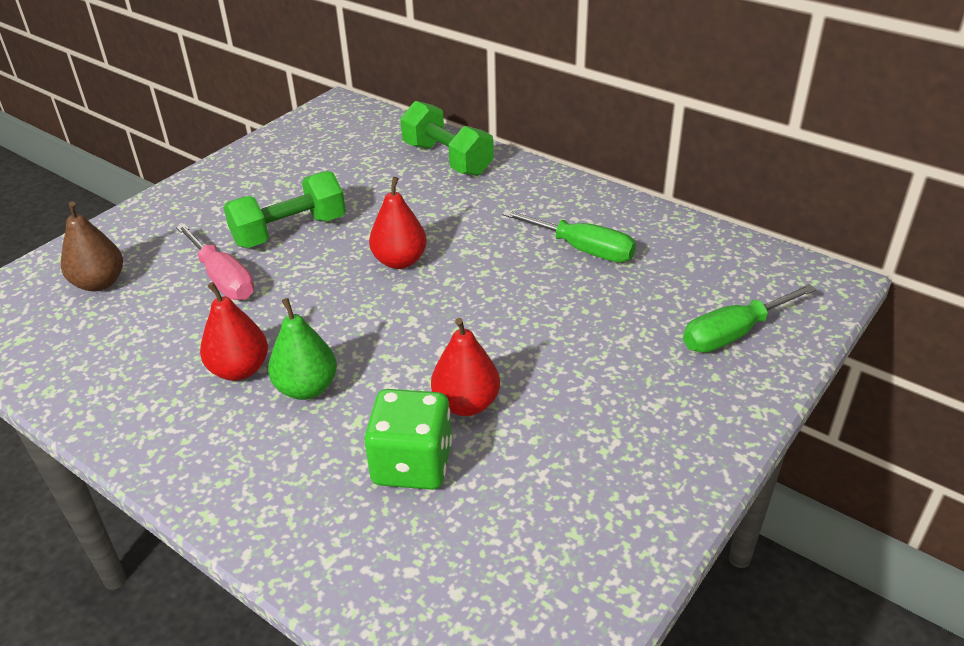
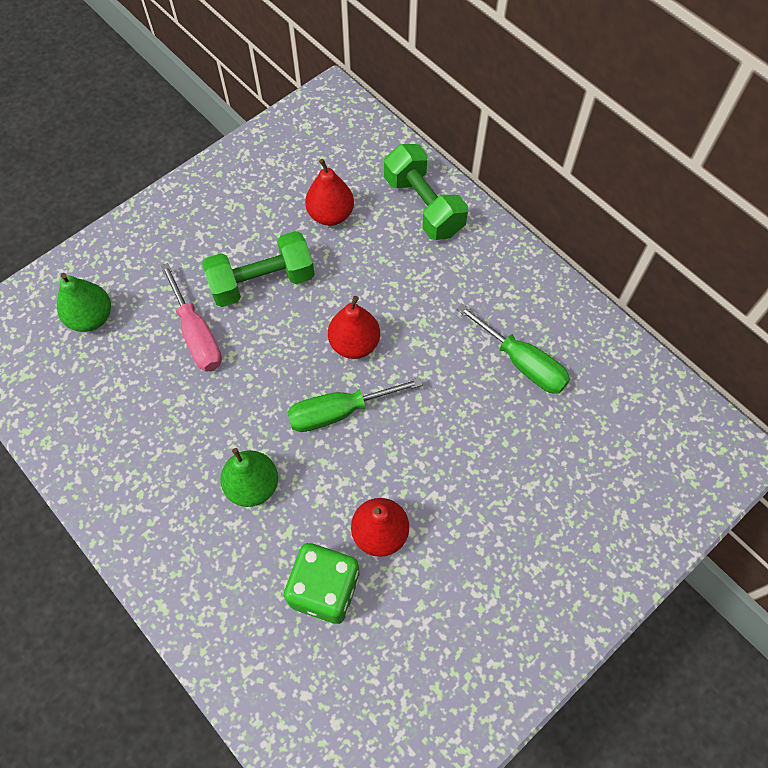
camera: 10 degrees right, 25 degrees up
(99, 283) = (91, 318): brown pear -> green pear
(240, 370) = (200, 452): red pear -> red pear (330, 215)
(733, 334) = (627, 501): green screwdriver -> green screwdriver (339, 412)

